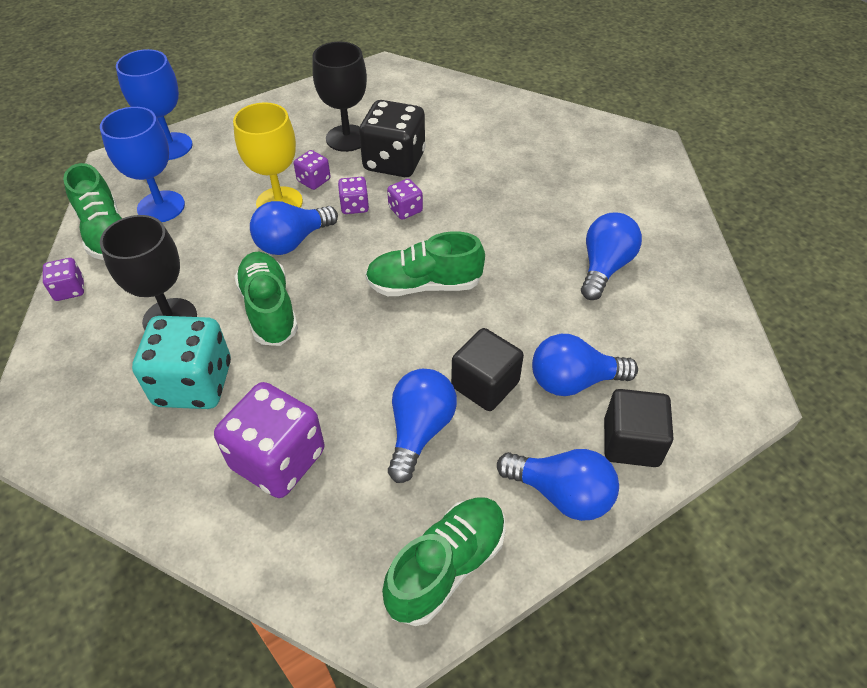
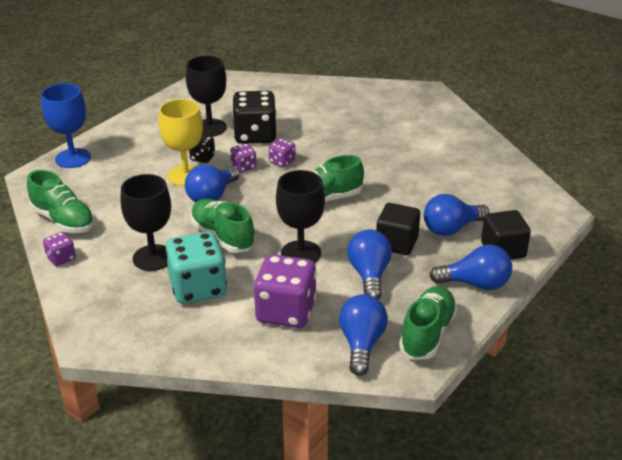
camera: 20 degrees left, 15 degrees down
(161, 207) = (94, 196): blue goblet -> none
(314, 180) = (202, 158): purple dice -> black dice
(350, 365) = (301, 253): none -> black goblet
(604, 267) = (437, 166): blue light bulb -> blue light bulb (361, 344)

